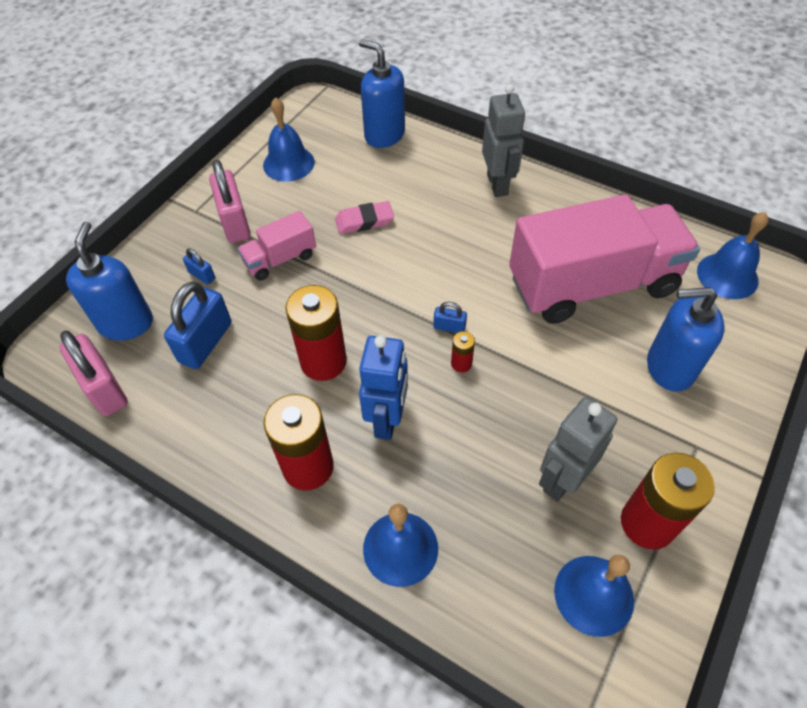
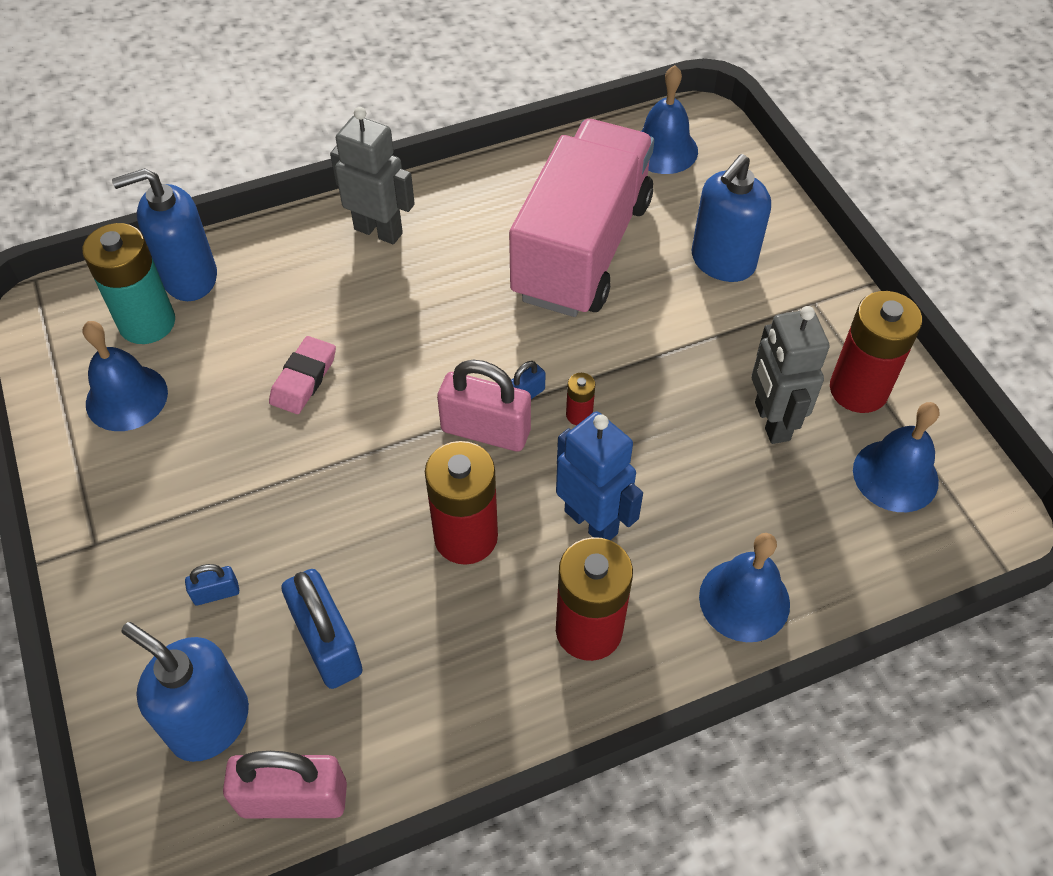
camera: 55 degrees left, 0 degrees up
(235, 222) = (164, 510): pink padlock -> pink padlock (485, 430)
(280, 259) = (276, 495): pink truck -> none
(340, 139) = (147, 323): none -> turquoise battery

